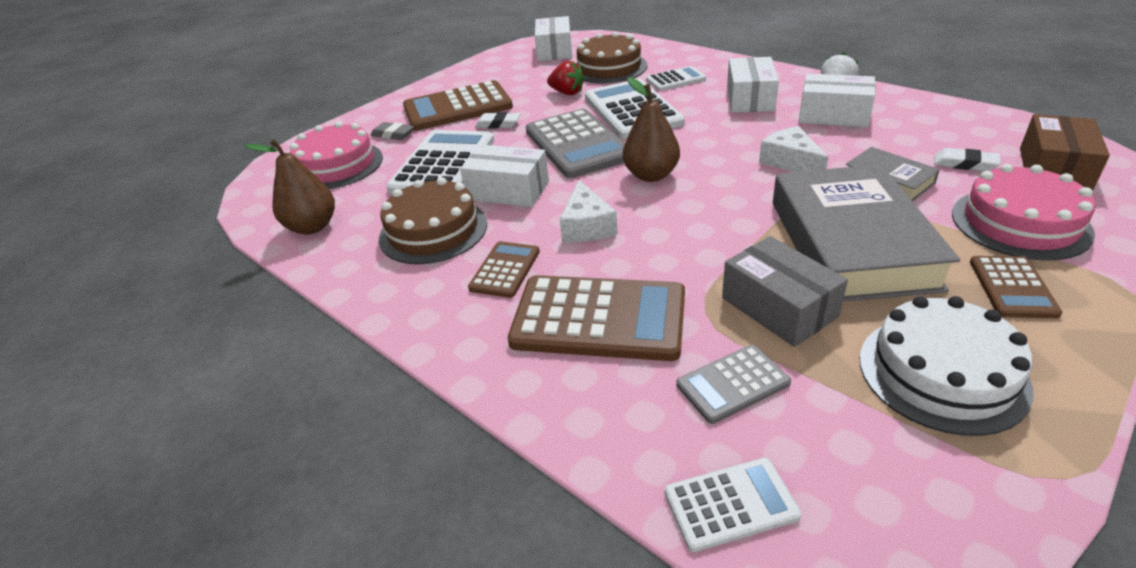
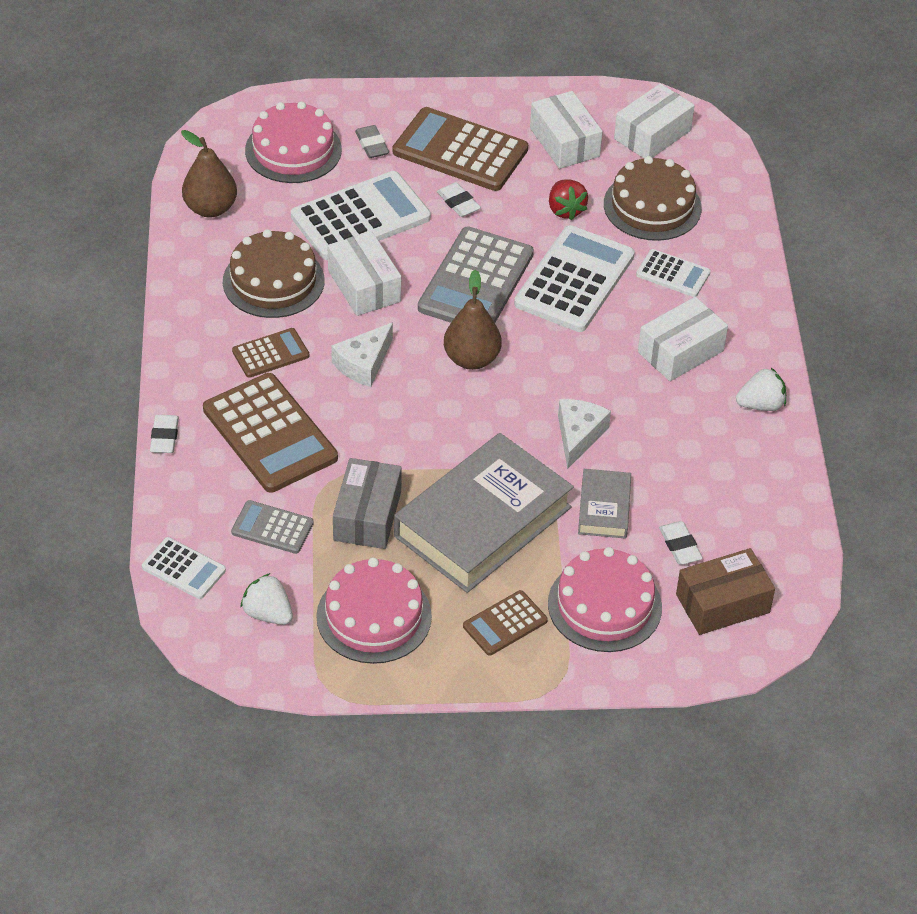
camera: 40 degrees right, 10 degrees up
(509, 399) = (164, 437): none -> white eraser
(833, 115) = (700, 426): white box -> white box (564, 142)
(876, 463) = (268, 614): none -> white strawberry
(942, 372) = (374, 616): white cake -> pink cake

